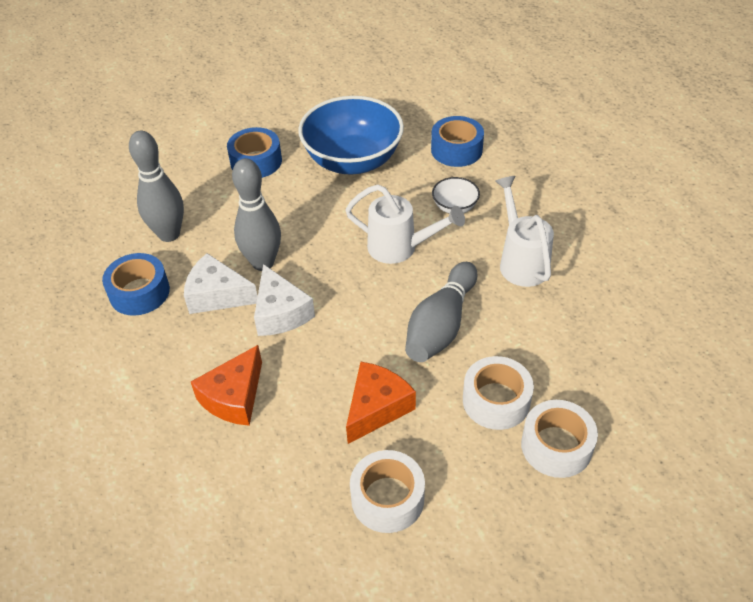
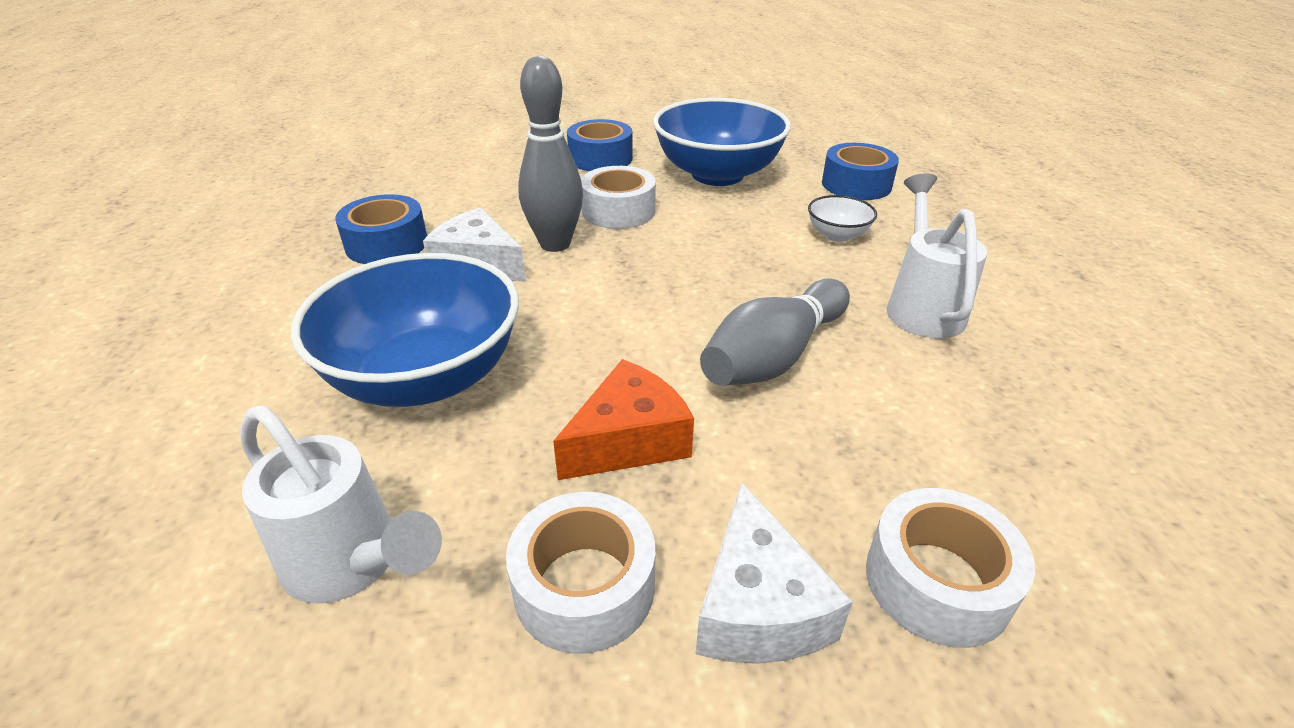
camera: 15 degrees right, 10 degrees down
(169, 234) = (460, 200): grey bowling pin -> none
(234, 397) = (425, 377): orange cheese -> blue bowl
(280, 313) = (548, 297): white cheese -> white cheese (758, 606)
(400, 248) = (745, 261): white watering can -> white watering can (352, 564)
(496, 401) = (836, 478): white tape -> white tape (618, 211)

